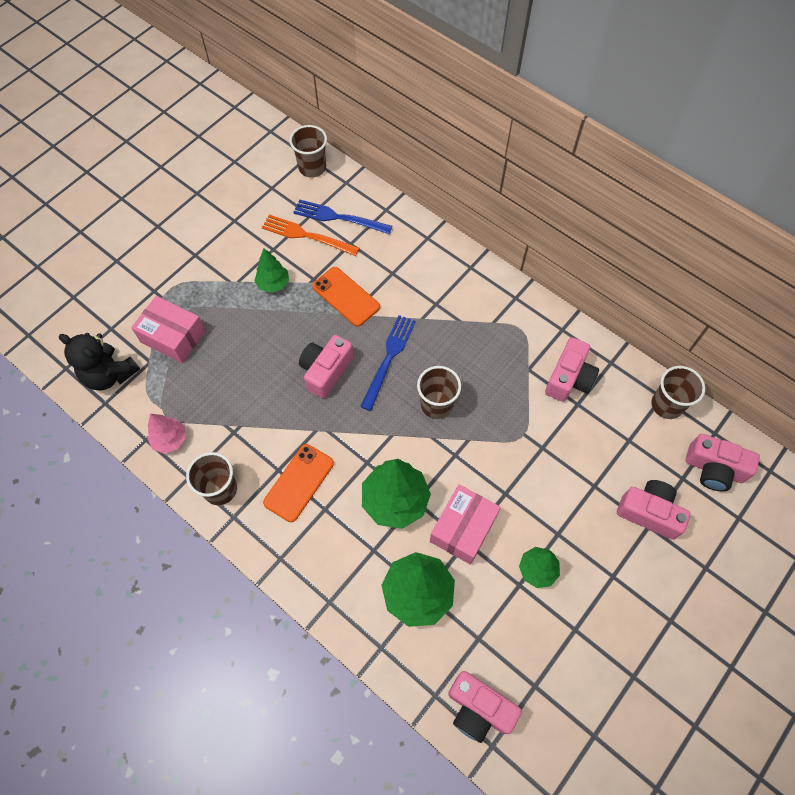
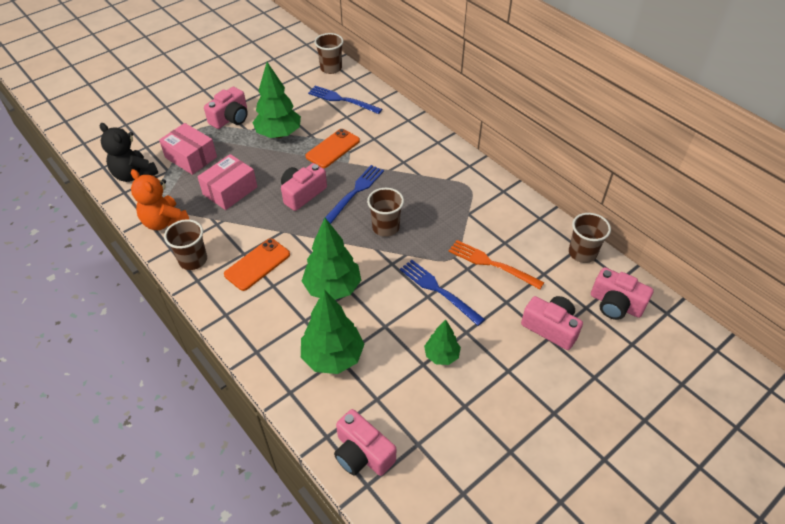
camera: 10 degrees right, 15 degrees down
(170, 440) = (165, 222): pink tree -> orange teddy bear
(273, 284) = (279, 134): green tree -> green tree, size x1.74
(305, 235) = (313, 108): orange fork -> orange fork (491, 263)
(346, 296) = (333, 149): orange phone -> orange phone turned 75 degrees clockwise
(463, 528) = (384, 316): pink box -> pink box (230, 190)
(515, 483) = (437, 290): none -> blue fork
(569, 378) = (501, 224): pink camera -> pink camera (230, 118)

